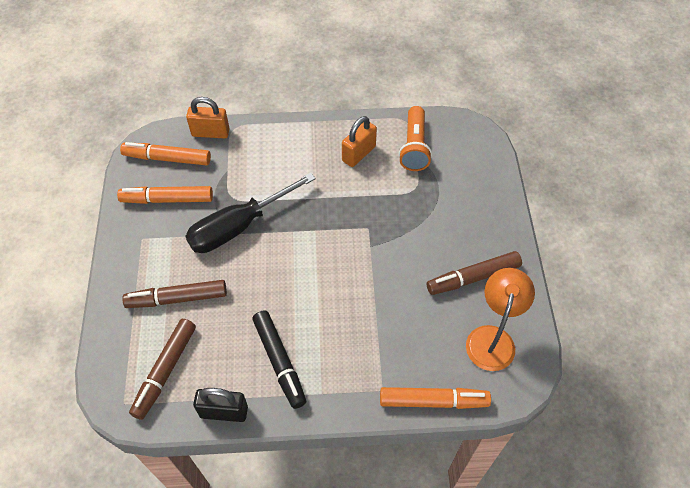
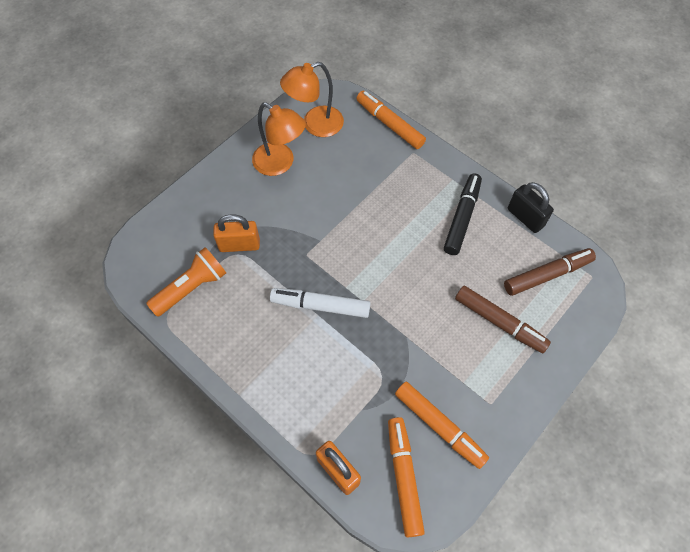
camera: 135 degrees left, 5 degrees up
(167, 158) = (404, 477): orange marker -> orange marker turned 150 degrees counterclockwise
(239, 226) = (400, 343): black screwdriver -> none
(318, 204) = (320, 306): none -> white marker
(358, 154) = (239, 322): orange padlock -> orange padlock (239, 245)
(473, 277) = (280, 164): brown marker -> orange lamp

